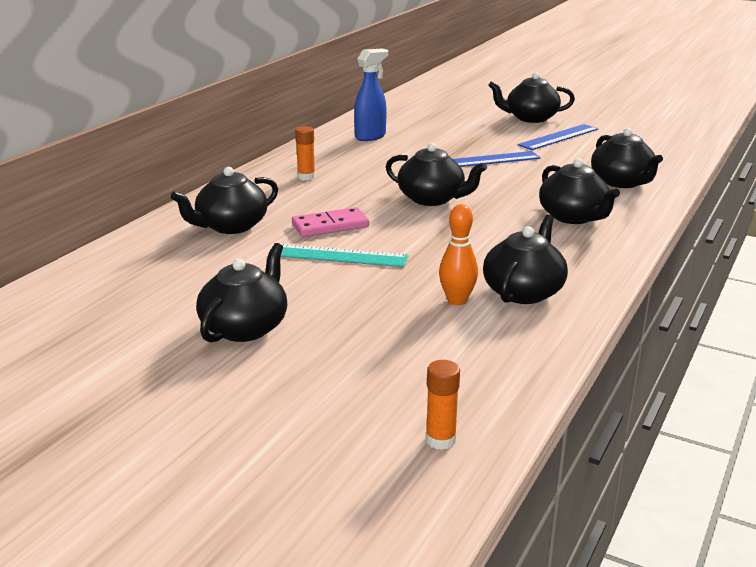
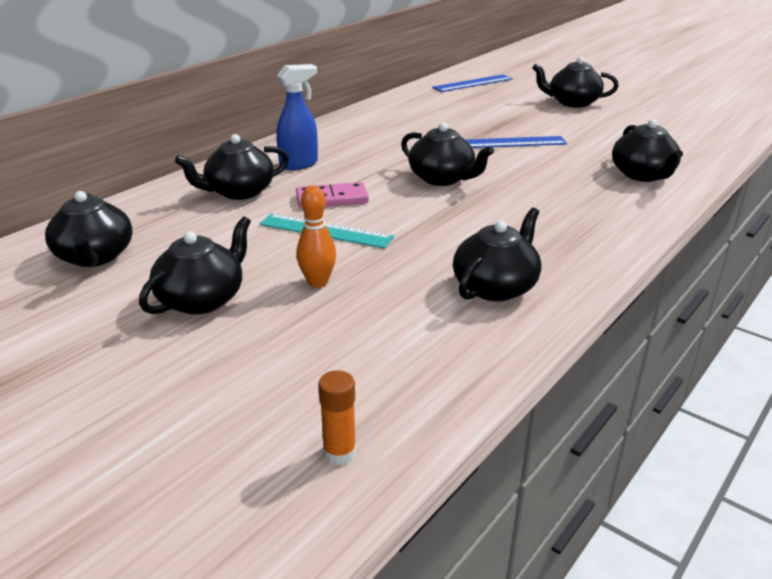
camera: 10 degrees right, 5 degrees up
(306, 177) = (331, 147): orange glue stick -> none
(370, 136) = (409, 111): blue spray bottle -> blue spray bottle (299, 164)
(457, 300) = (422, 290): orange bowling pin -> orange bowling pin (317, 282)
(558, 137) = (593, 123): blue ruler -> blue ruler (473, 83)
(573, 217) = (578, 208): black teapot -> black teapot (95, 257)

